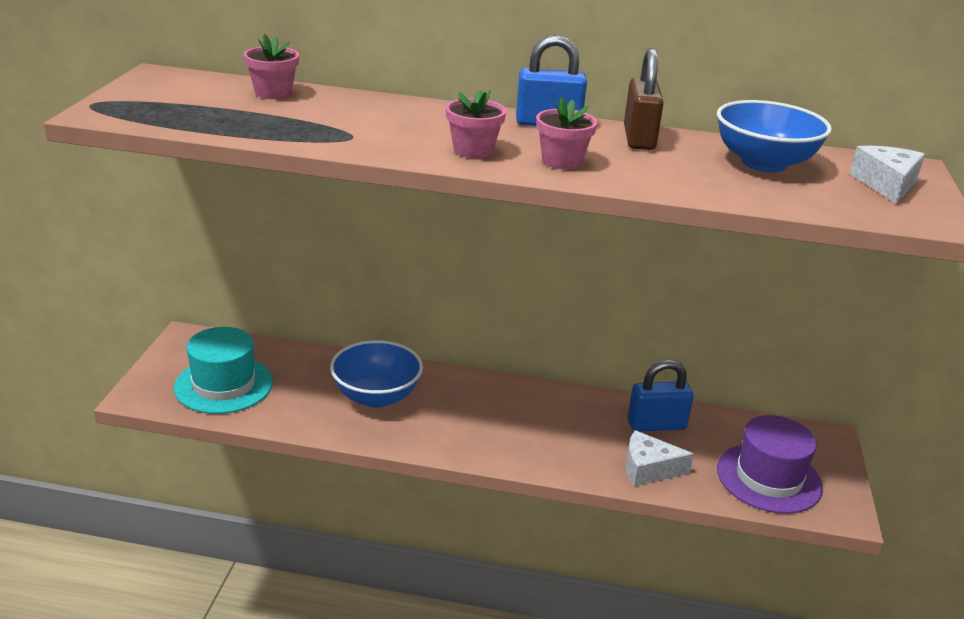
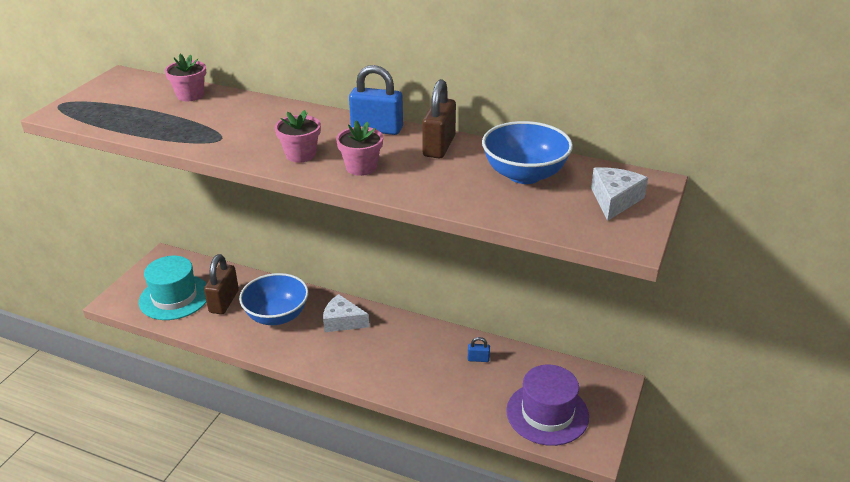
camera: 15 degrees right, 5 degrees up
(296, 385) = (224, 301): none -> brown padlock
(648, 469) = (454, 395): white cheese -> white cheese (342, 321)
(656, 425) = (478, 359): blue padlock -> blue padlock, size x0.48

